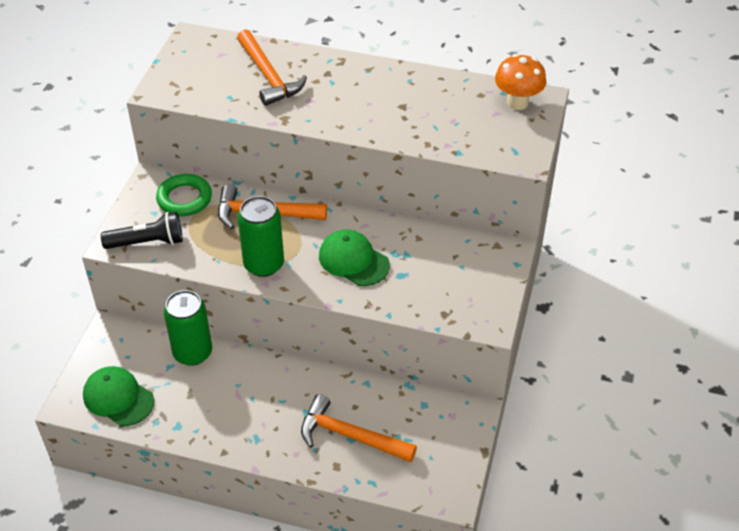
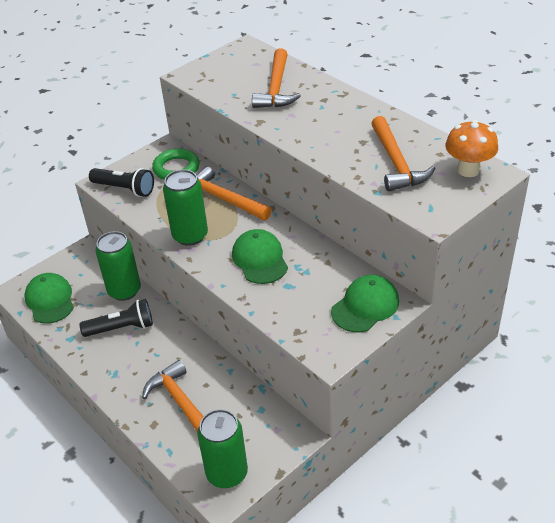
camera: 35 degrees right, 5 degrees down
(224, 391) = (122, 328): none -> black flashlight
(439, 474) = (227, 473): none -> green can
(451, 117) = (396, 163): none -> orange hammer
(484, 265) = (365, 306): none -> green cap

